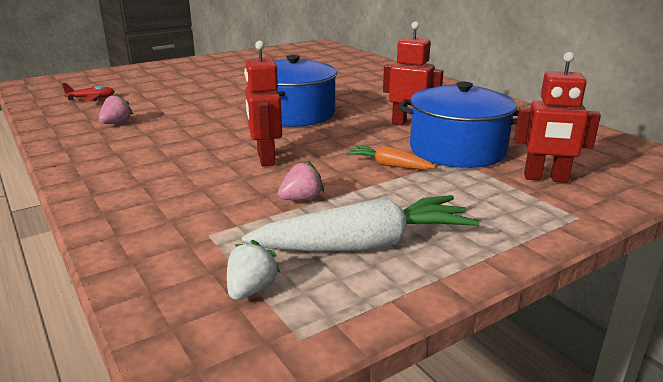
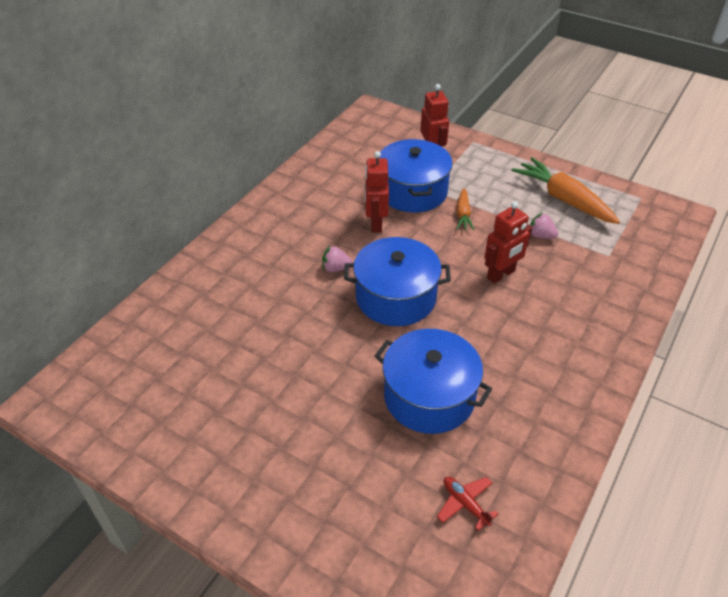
camera: 115 degrees left, 20 degrees up
(116, 123) = (511, 416): pink strawberry -> pink strawberry (336, 268)
(181, 105) = (429, 396): none -> blue pot
(251, 290) = (631, 221): white strawberry -> none
(365, 245) = (564, 199): white carrot -> orange carrot

